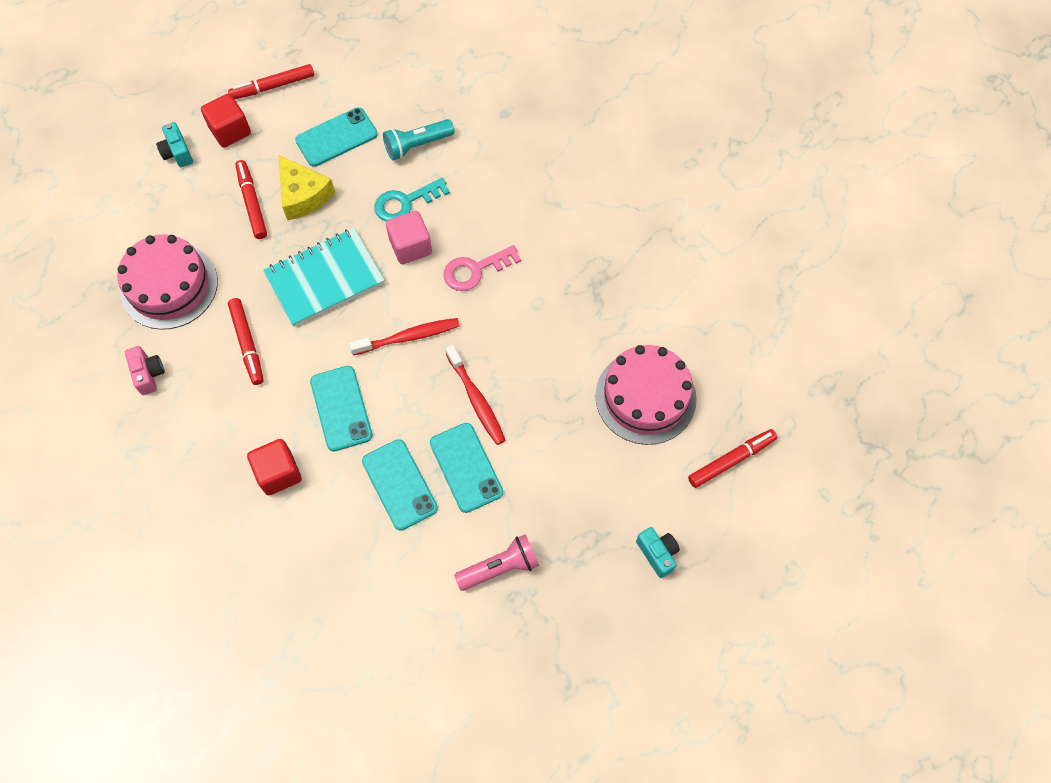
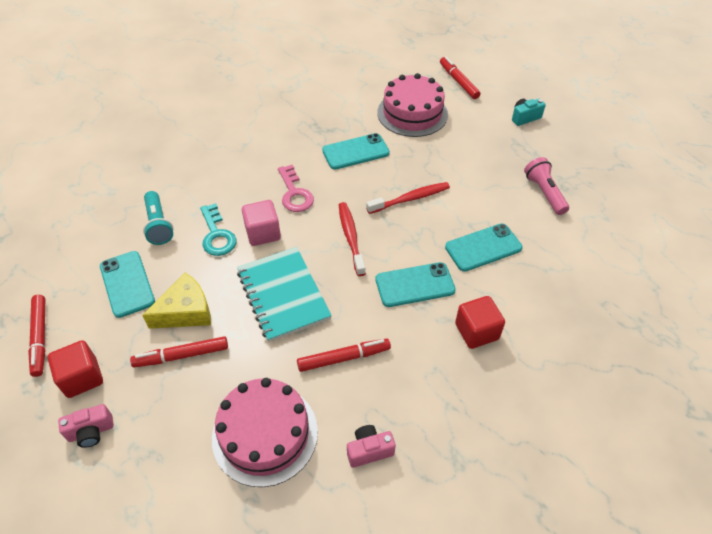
camera: 85 degrees left, 15 degrees down
(177, 153) = (91, 432): turquoise camera -> pink camera
(466, 467) = (467, 207): turquoise phone -> turquoise phone (355, 152)

